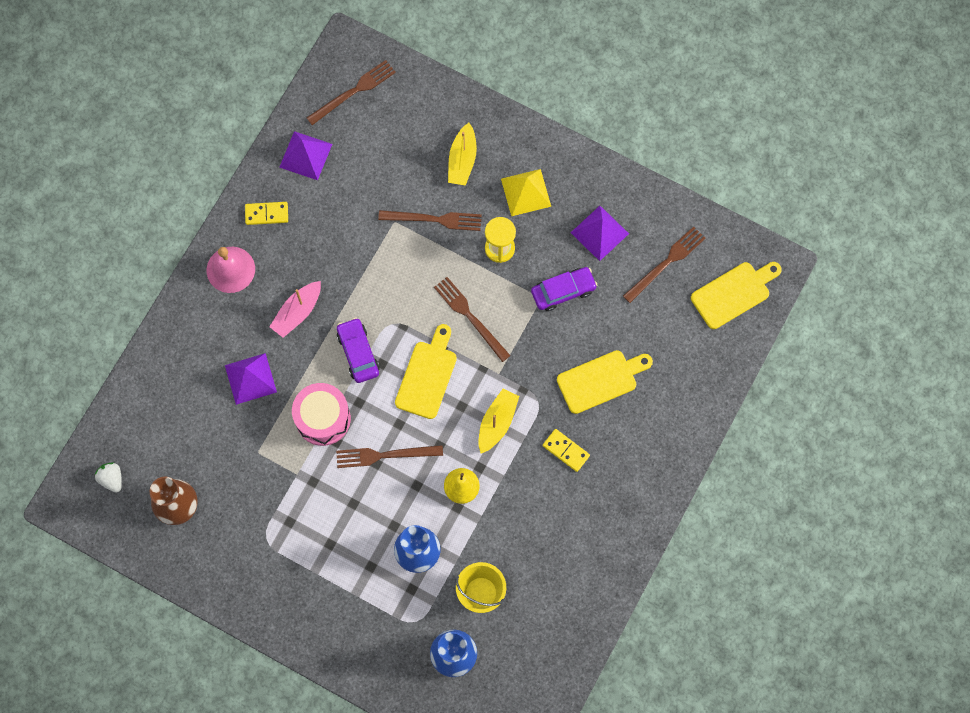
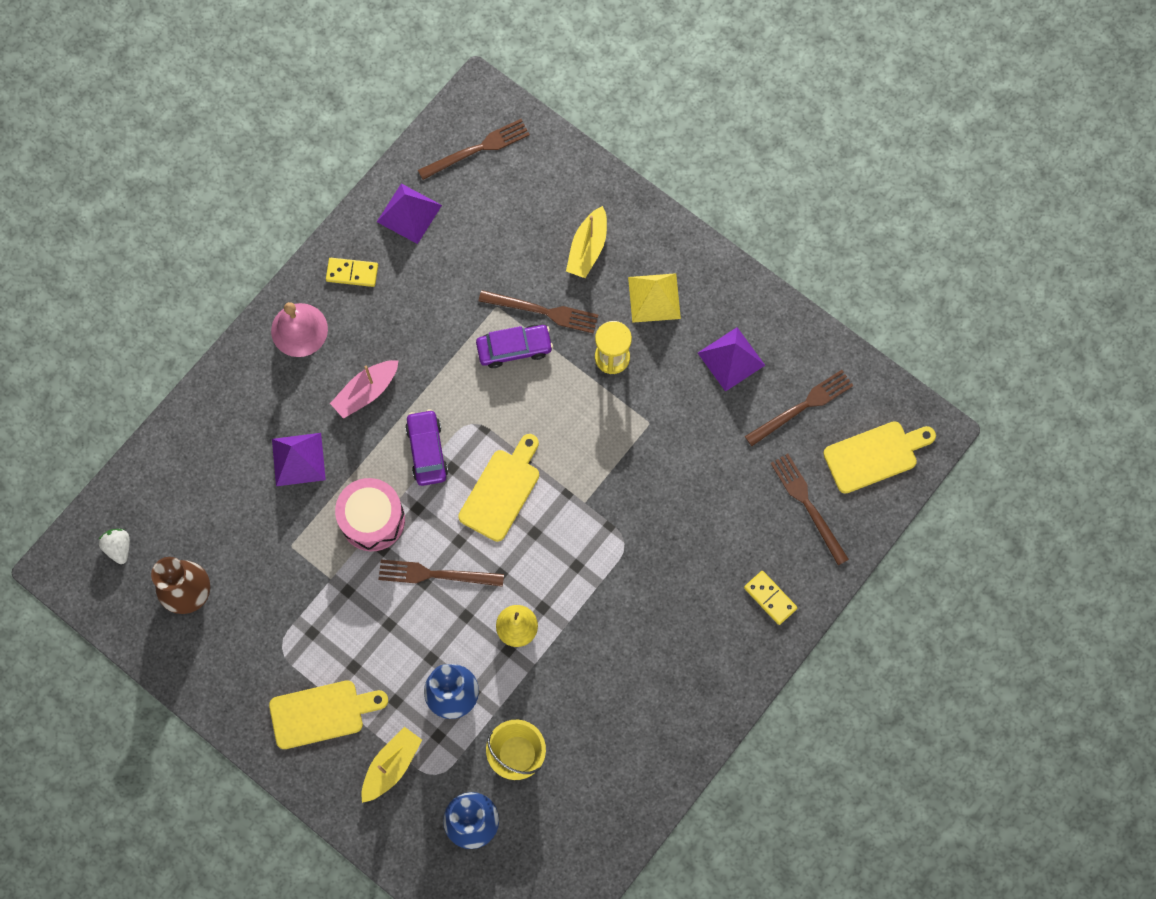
camera: 10 degrees right, 0 degrees up
(470, 317) = (563, 431): brown fork -> brown fork (808, 505)
(497, 422) = (572, 559): yellow boat -> yellow boat (391, 766)
(563, 291) = (676, 419): purple car -> purple car (514, 348)
(566, 450) = (646, 605): yellow domino -> yellow domino (770, 598)
(601, 380) = (701, 530): yellow cutting board -> yellow cutting board (322, 713)

